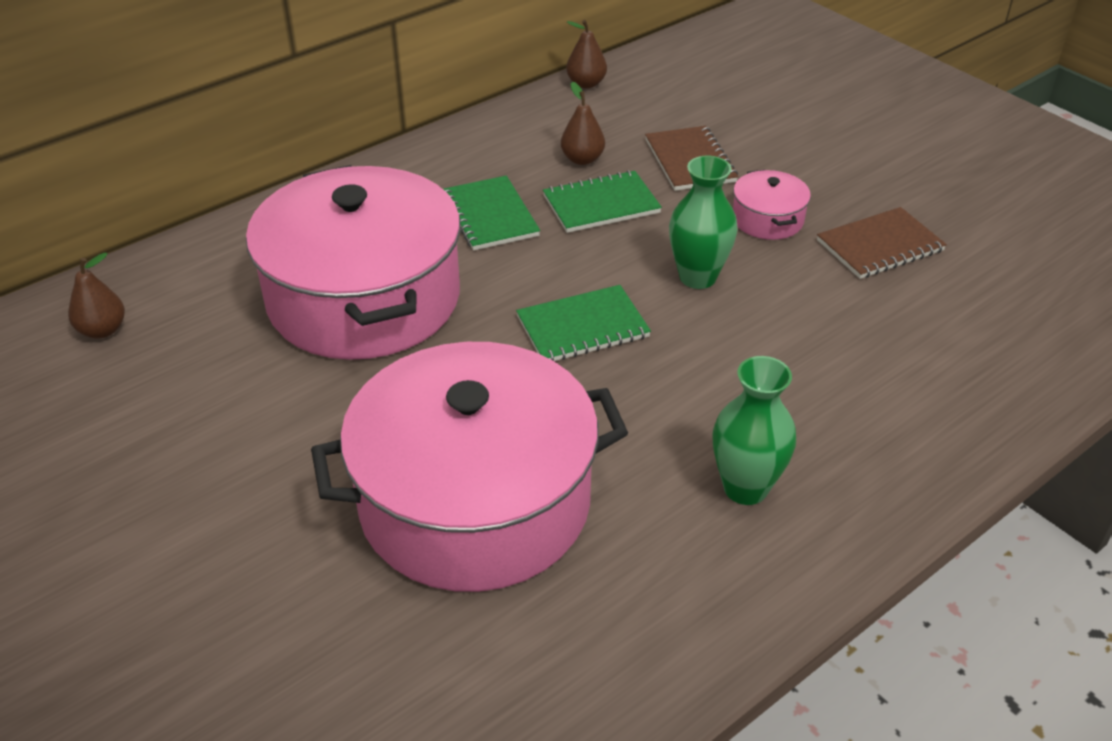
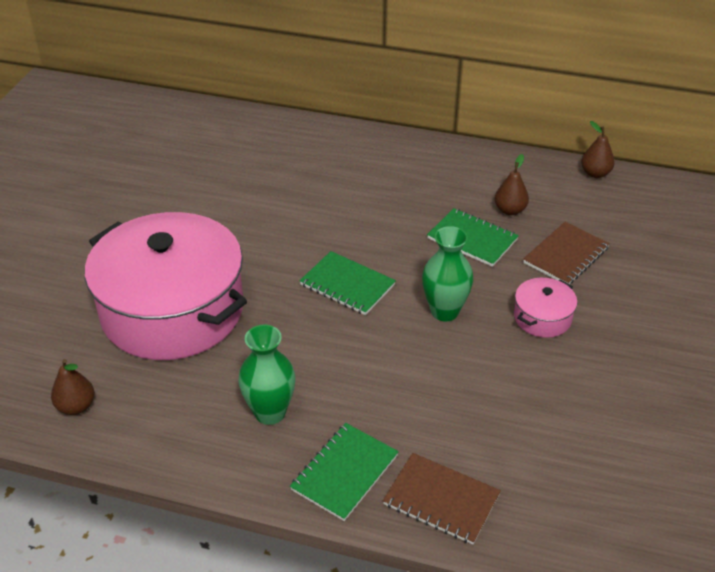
camera: 55 degrees right, 0 degrees up
(102, 330) = (187, 130): brown pear -> brown pear (76, 406)
(364, 298) = (290, 195): pink pot -> none
(490, 216) = (410, 202): green notebook -> green notebook (344, 472)
(880, 246) = (576, 385): brown notebook -> brown notebook (441, 500)

